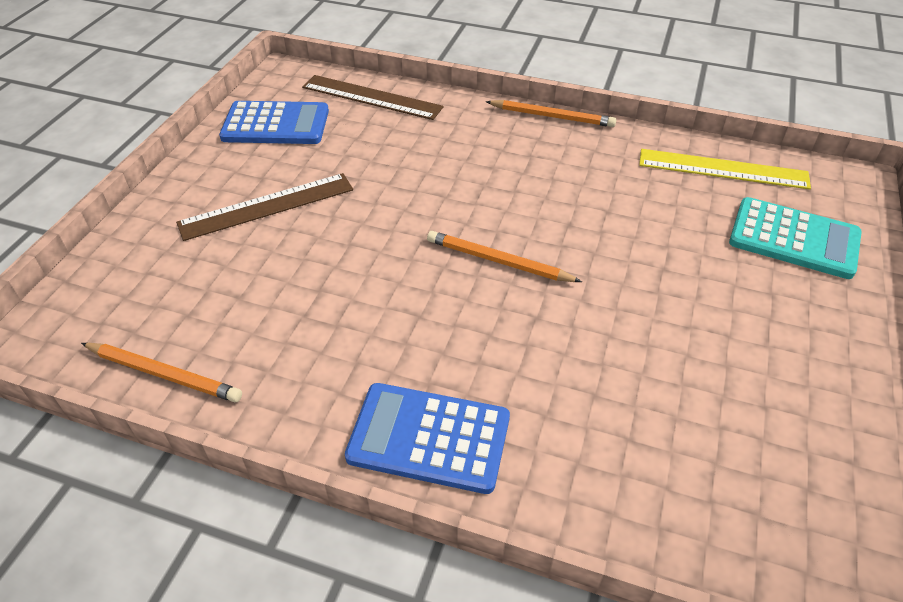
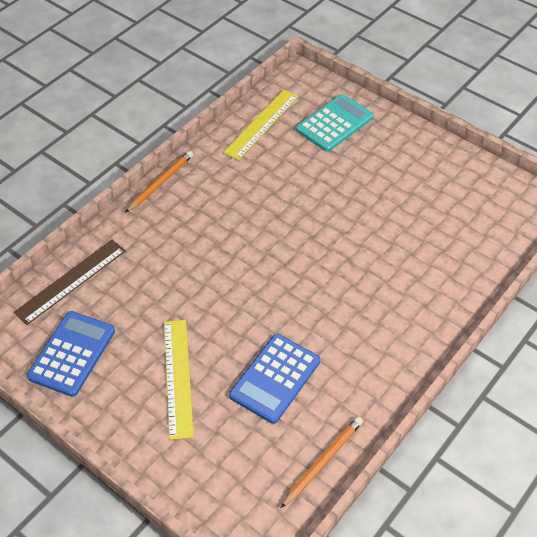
camera: 70 degrees left, 5 degrees up
(267, 206) = (178, 377): brown ruler -> yellow ruler
(429, 438) = (416, 334): blue calculator -> blue calculator (275, 378)
(498, 261) = (295, 261): orange pencil -> none

